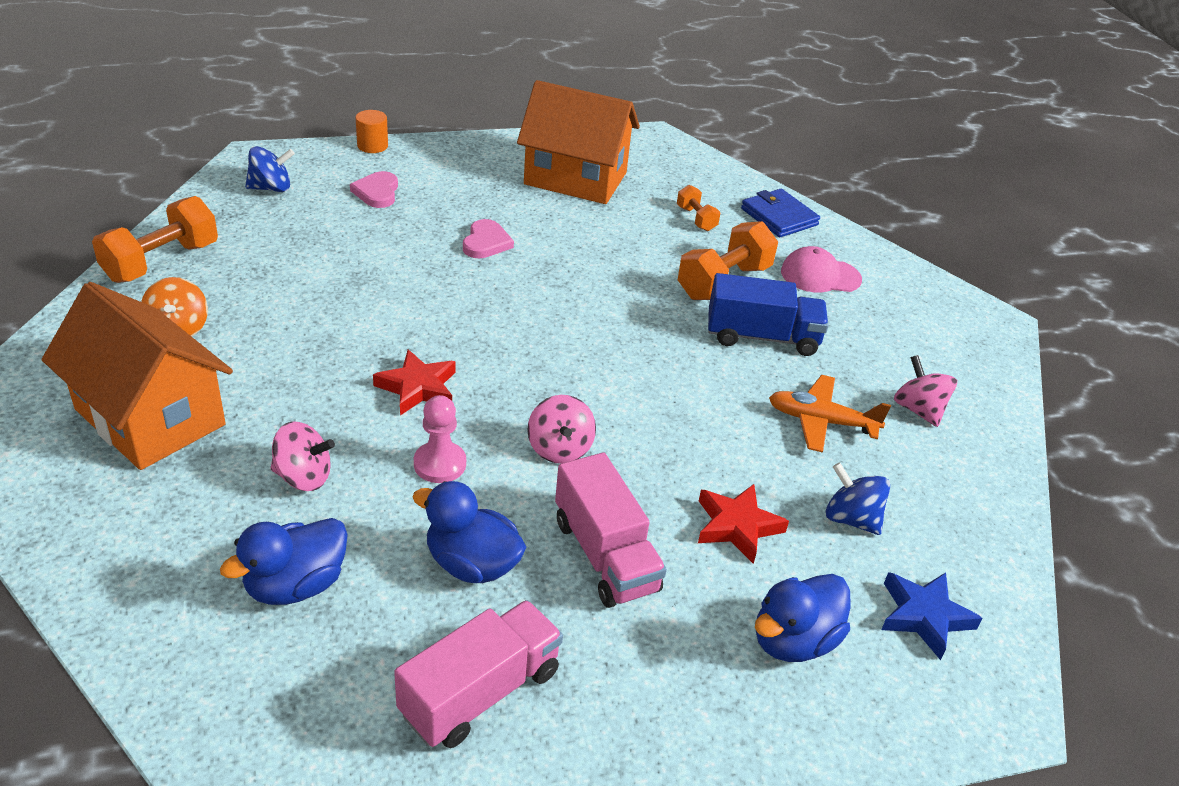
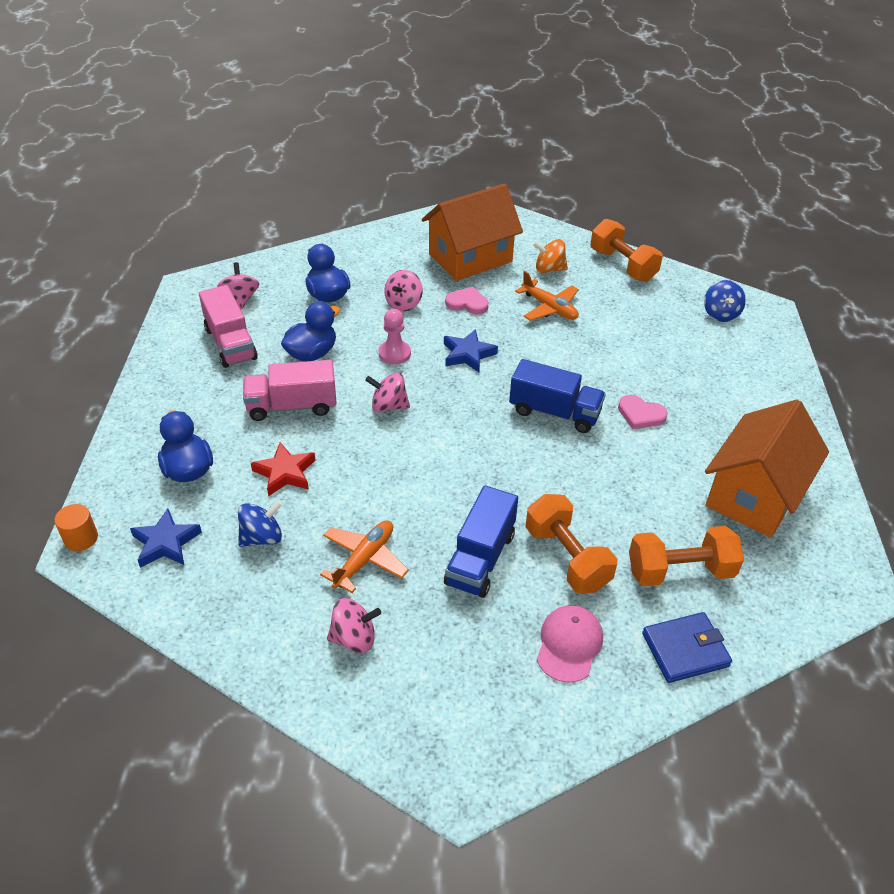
camera: 110 degrees right, 5 degrees up
(285, 322) = (549, 308): none -> orange plane
(333, 725) = (241, 299): none -> pink spinning top
(372, 146) = (797, 372): orange cylinder -> orange cylinder (81, 538)
(377, 192) = (718, 365): pink heart -> pink heart (467, 303)
(418, 387) = (468, 354): red star -> blue star
(509, 303) = (554, 412): none -> blue truck
(696, 219) = (680, 571): orange dumbbell -> orange dumbbell, size x1.89

